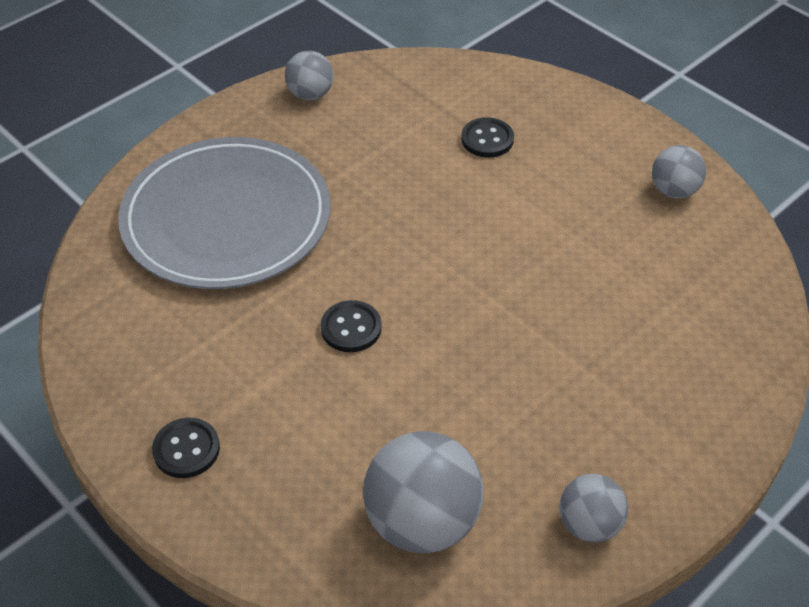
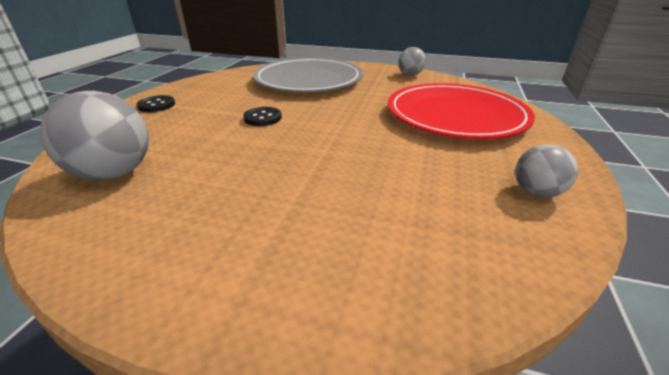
camera: 60 degrees right, 15 degrees down
(487, 139) = (455, 115): black button -> red plate
(589, 524) = (117, 248): grey ball -> none

